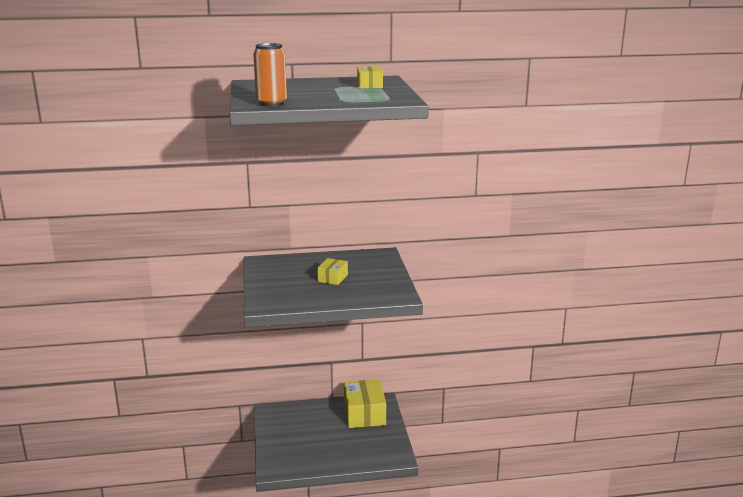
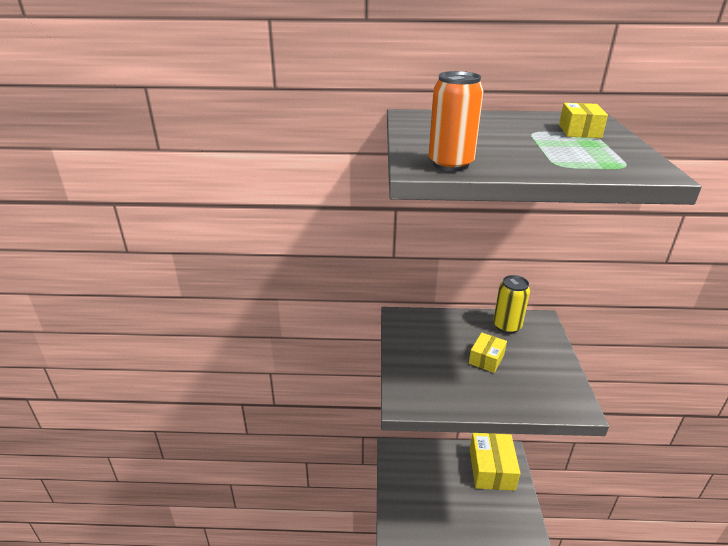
camera: 10 degrees right, 10 degrees up
(353, 259) = (507, 326): none -> yellow can

